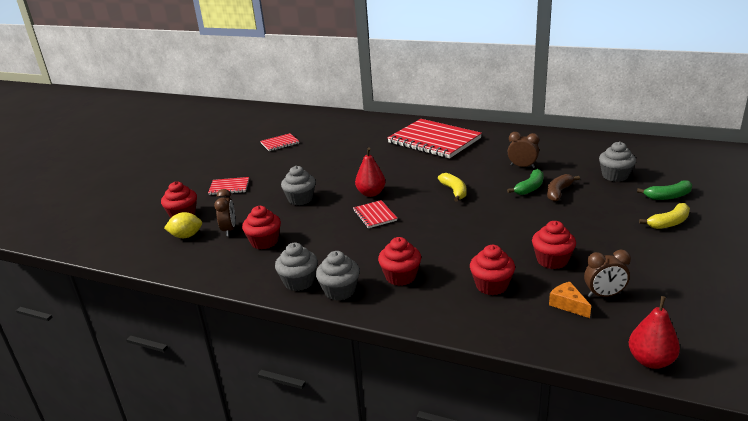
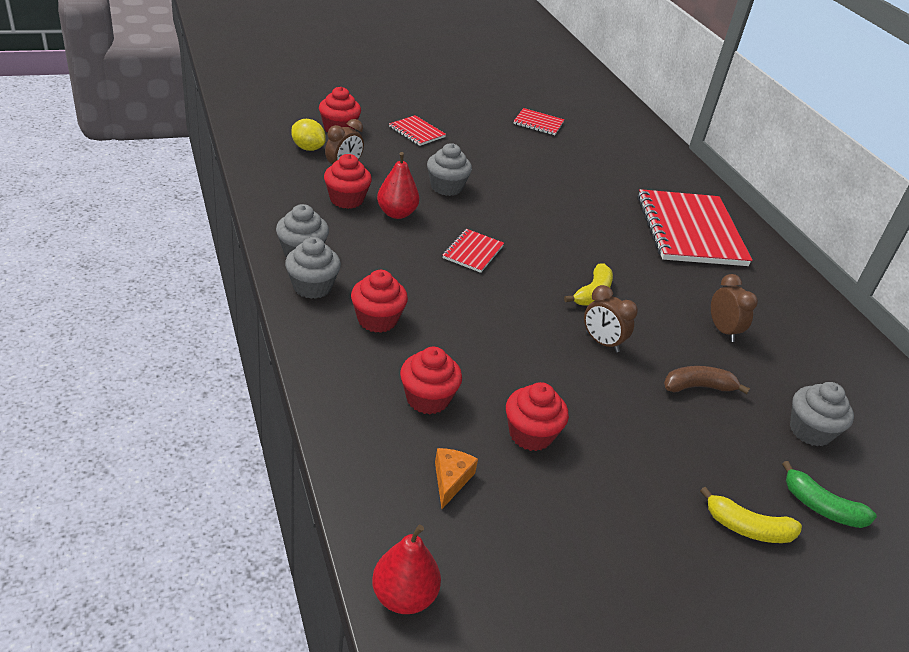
camera: 40 degrees right, 10 degrees up
(371, 193) = (513, 231): red pear -> red pear (396, 213)
(530, 188) = (677, 356): green banana -> none
(604, 295) = (502, 509): brown clock -> brown clock (602, 342)

